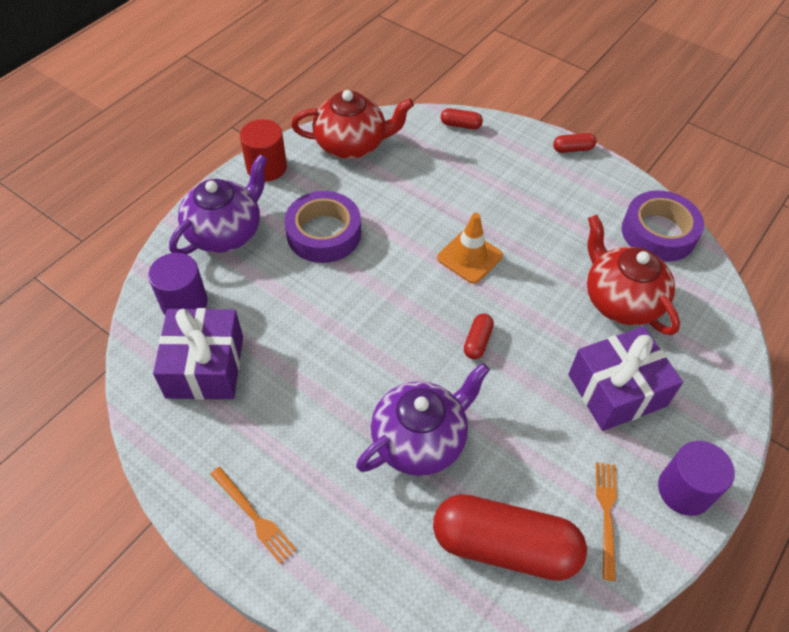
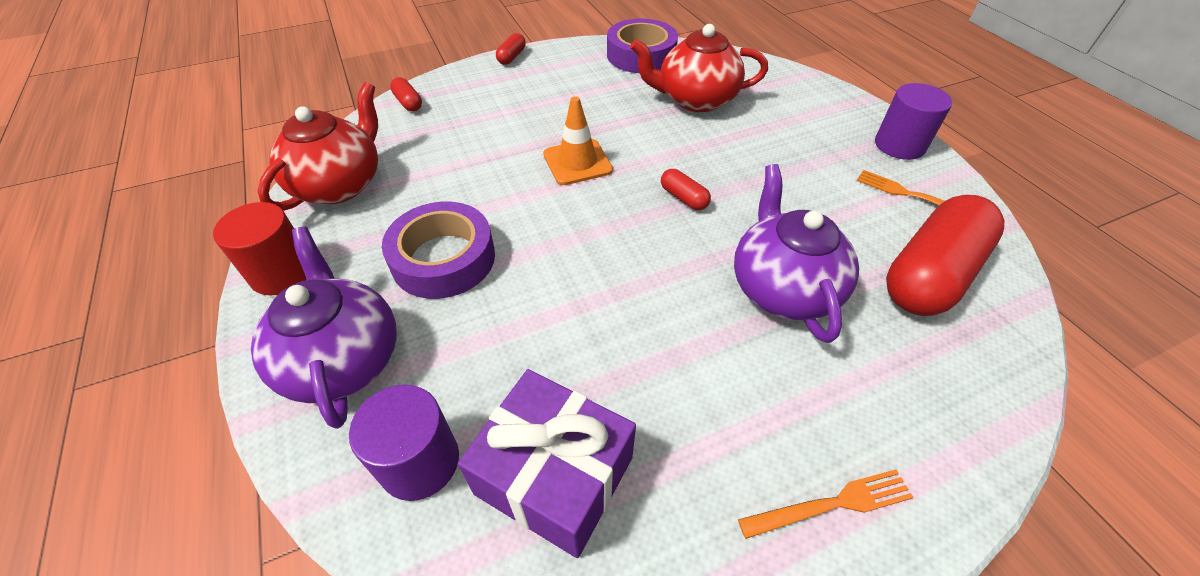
camera: 60 degrees left, 5 degrees down
(460, 125) = (408, 103): red capsule -> red capsule turned 75 degrees counterclockwise
(616, 390) = (786, 139): purple gift -> none

